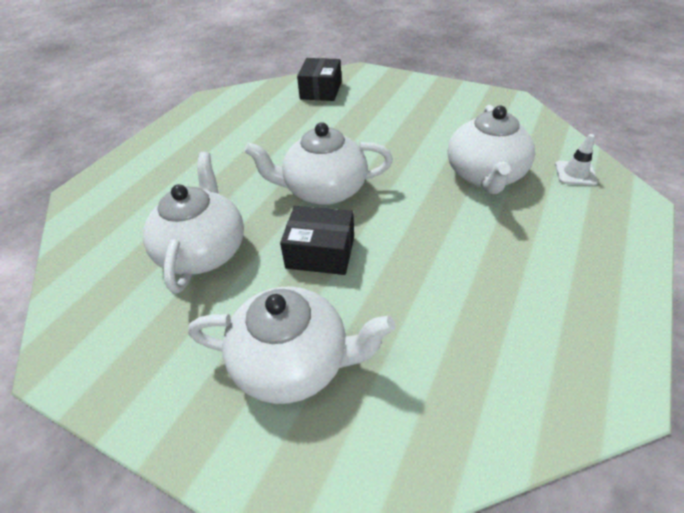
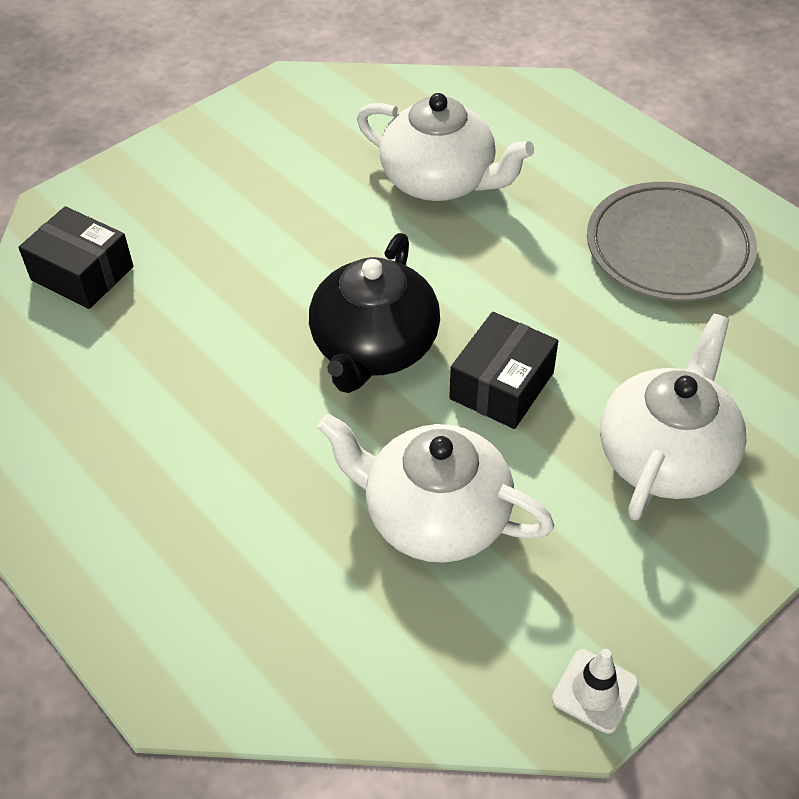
camera: 70 degrees left, 5 degrees up
(323, 190) = (374, 348): white teapot -> black teapot
(521, 312) = (668, 248): none -> grey plate
(575, 173) = (482, 107): white traffic cone -> white traffic cone (595, 691)

